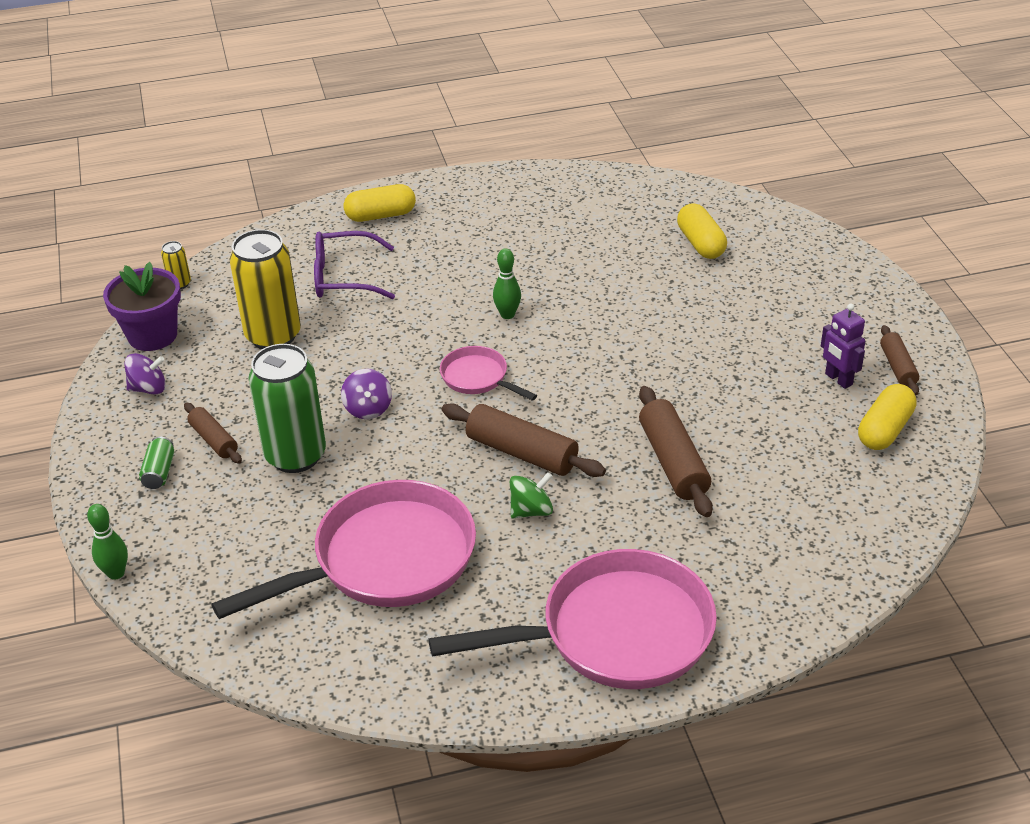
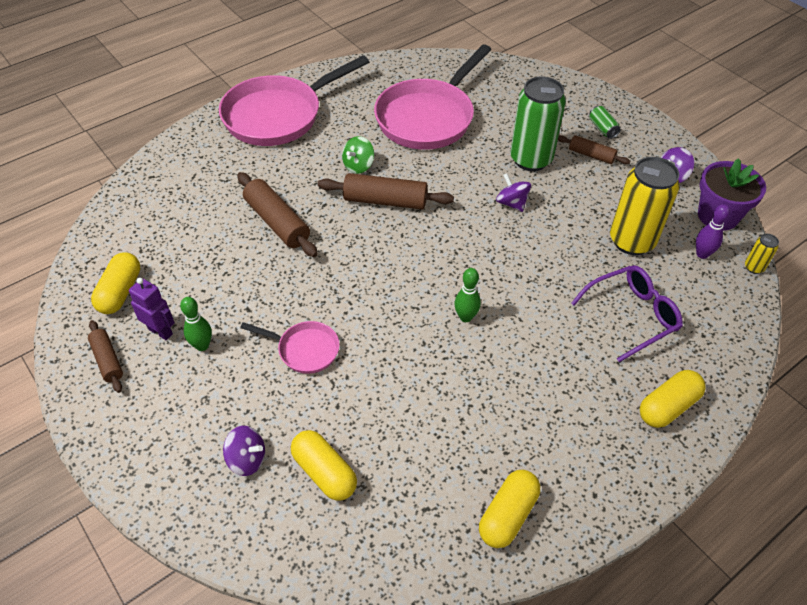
camera: 155 degrees right, 10 degrees up
(116, 573) = (566, 76): green bowling pin -> green bowling pin (202, 345)
(215, 306) = (702, 254): none -> purple bowling pin
(478, 378) = (451, 249): pink pan -> pink pan (304, 350)
(565, 191) = (507, 515): none -> yellow capsule
(766, 265) = (247, 459): none -> purple spinning top

